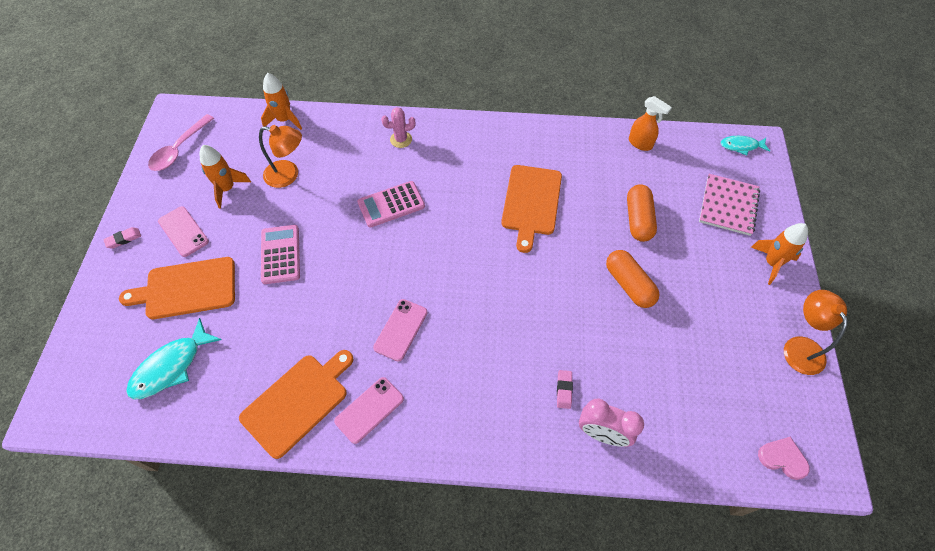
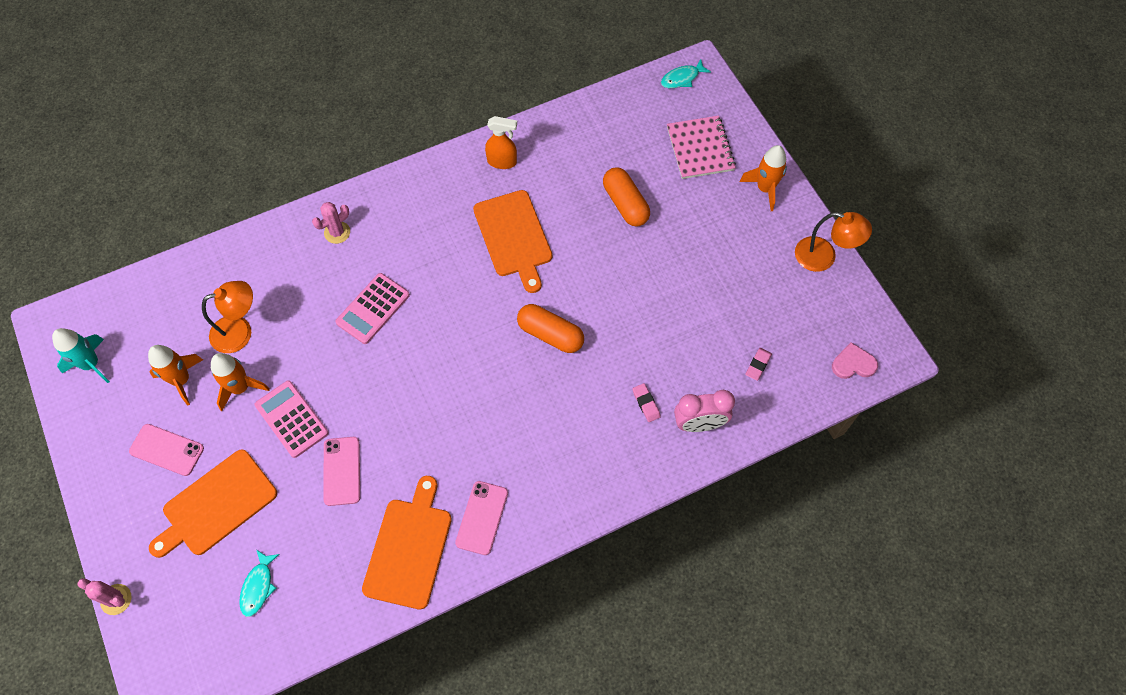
camera: 30 degrees left, 5 degrees up
(74, 319) = (116, 599): none -> pink cactus
(123, 239) = (104, 492): pink eraser -> pink eraser (758, 365)
(171, 367) = (258, 587): turquoise fish -> turquoise fish, size x0.61
(179, 149) = (91, 364): pink spoon -> turquoise rocket
(284, 120) = (190, 271): orange rocket -> orange rocket (240, 388)
(401, 330) = (464, 429): pink phone -> pink phone (342, 471)
(629, 285) = (650, 274): orange capsule -> orange capsule (550, 334)
(640, 143) = (585, 120): orange spray bottle -> orange spray bottle (502, 162)
(800, 347) = (824, 257): orange lamp -> orange lamp turned 150 degrees clockwise

